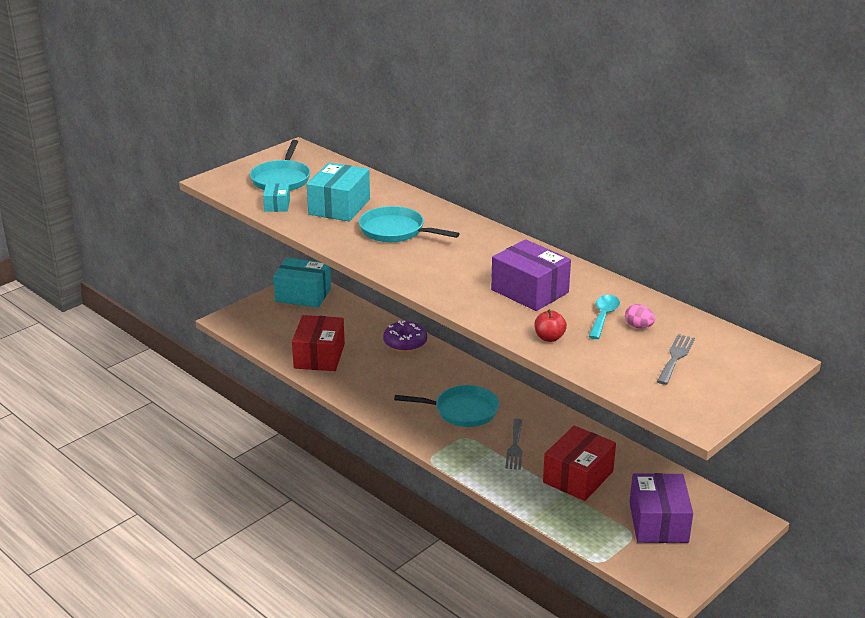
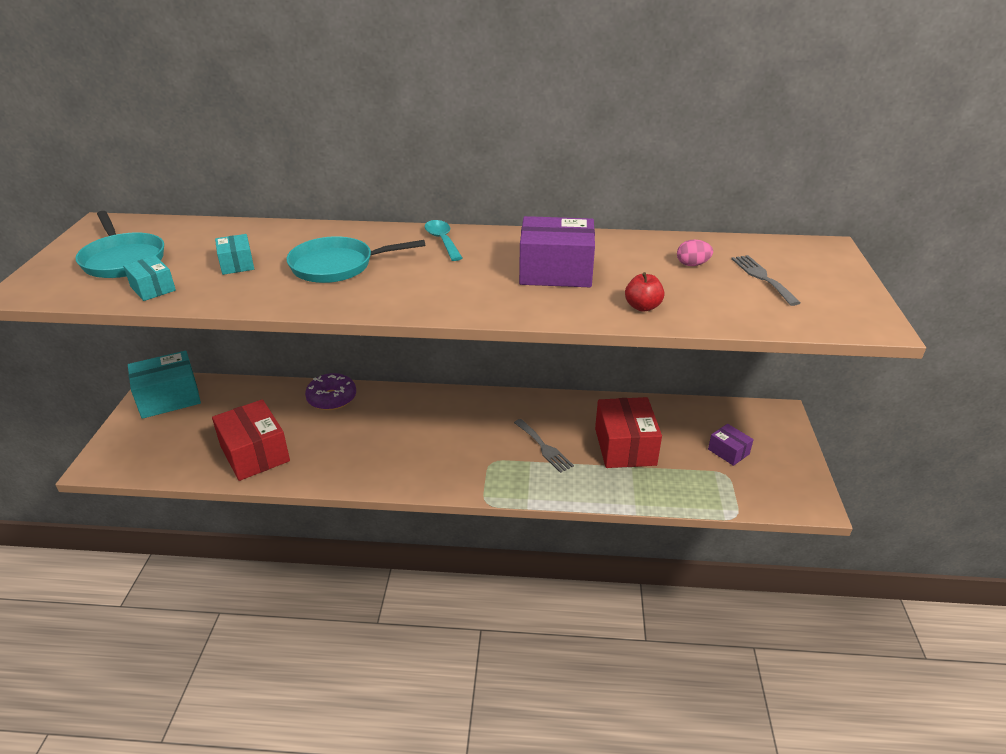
camera: 40 degrees left, 5 degrees up
(339, 207) = (237, 264): turquoise box -> turquoise box, size x0.52
(462, 411) = (459, 438): turquoise pan -> none
(603, 316) = (652, 268): turquoise spoon -> turquoise spoon (442, 240)
(658, 522) = (728, 452): purple box -> purple box, size x0.52

